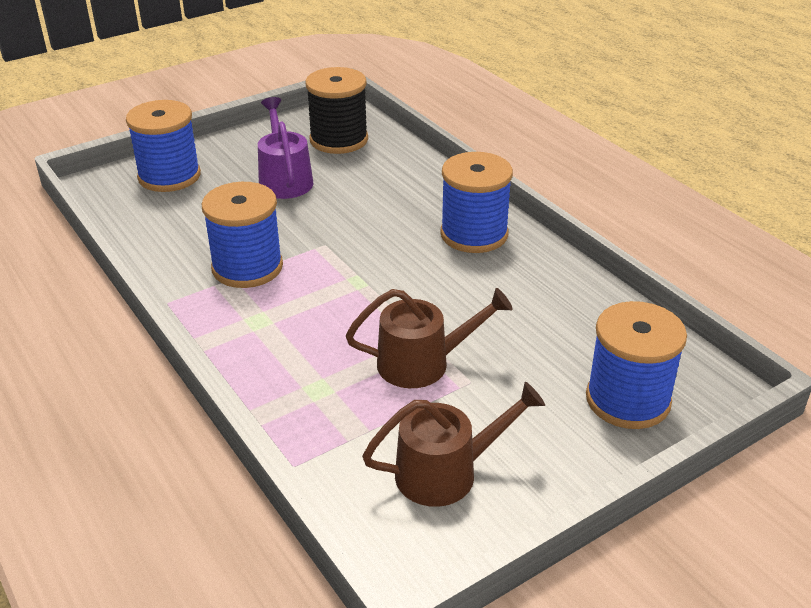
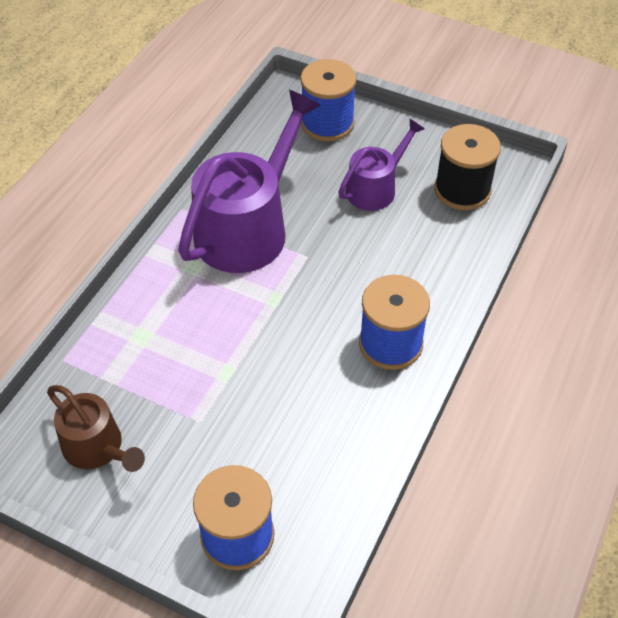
camera: 60 degrees right, 15 degrees up
(247, 267) = (248, 228): blue spool -> purple watering can
(422, 363) = (203, 383): brown watering can -> none

